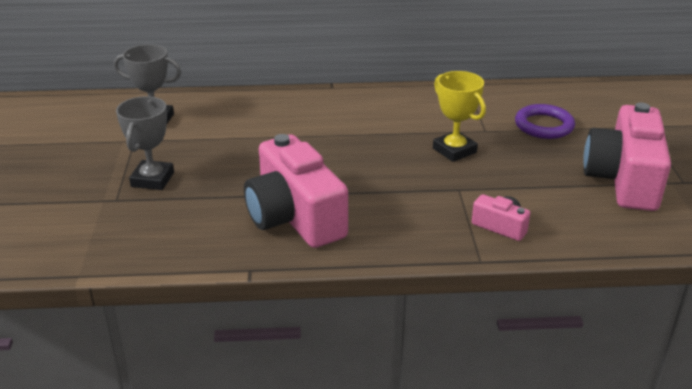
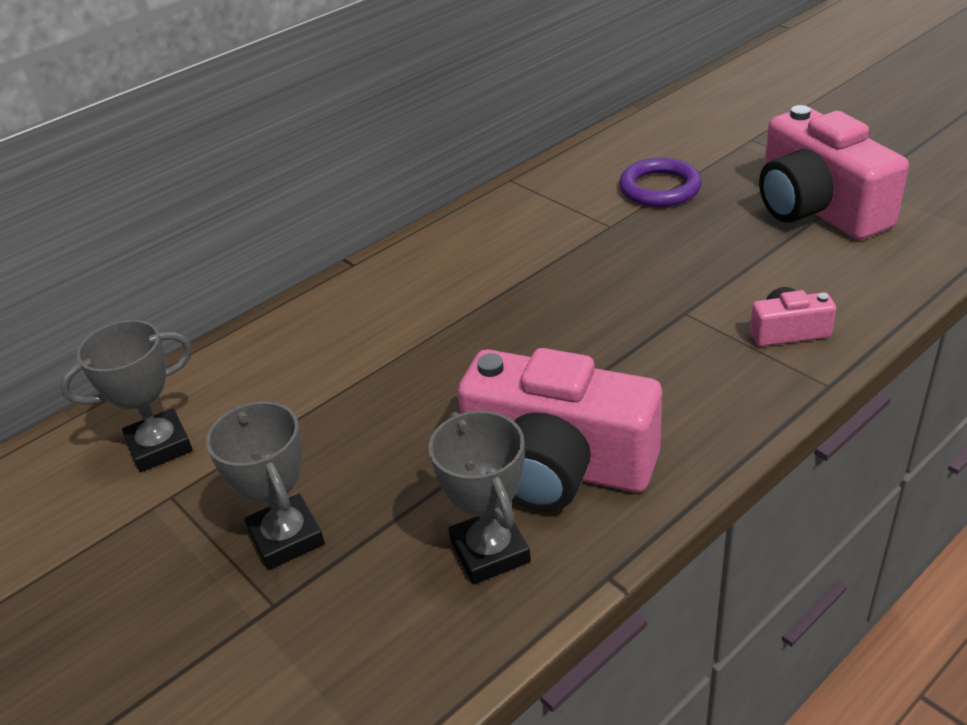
camera: 35 degrees left, 5 degrees up
(218, 231) = (490, 551): none -> grey trophy
(454, 150) = (612, 268): yellow trophy -> none

